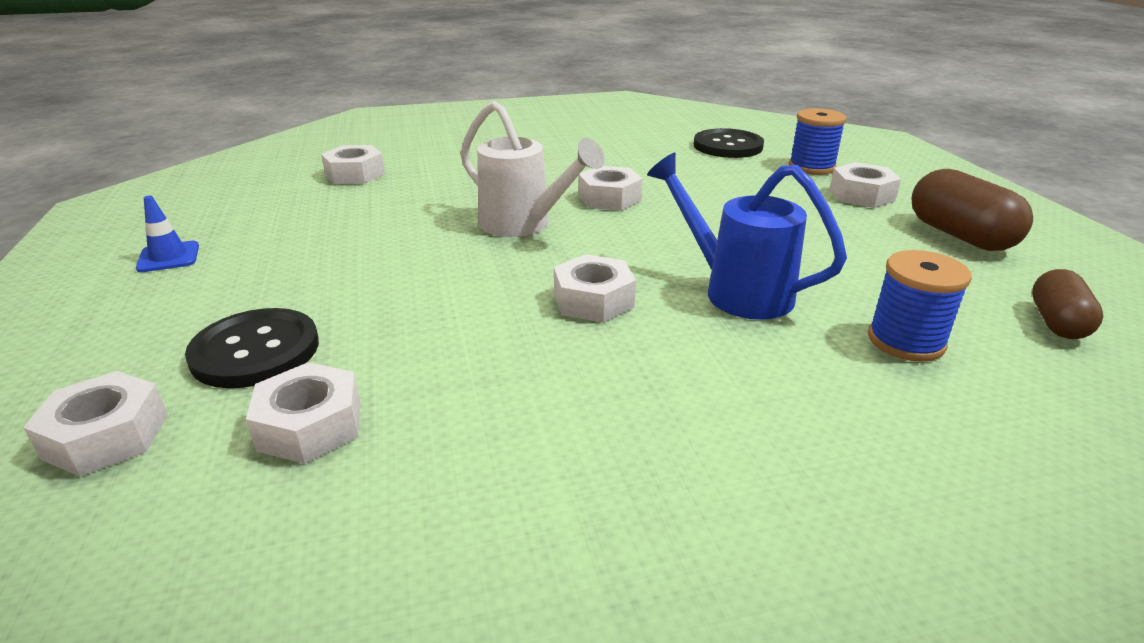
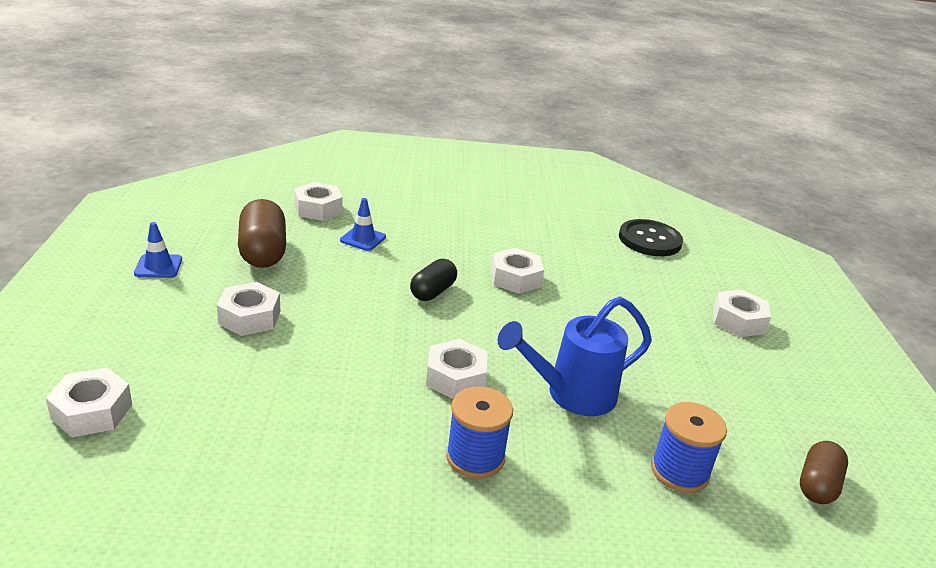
camera: 10 degrees right, 0 degrees up
(255, 351) = (199, 366): black button -> none
(310, 426) = (220, 435): white nut -> white nut (249, 317)
(419, 192) = (363, 239): none -> blue traffic cone
(523, 225) = (433, 292): white watering can -> black capsule
(736, 291) = (571, 395): blue watering can -> blue watering can turned 75 degrees counterclockwise
(811, 167) = (712, 280): blue spool -> blue spool (475, 457)
(960, 236) = (797, 383): brown capsule -> brown capsule (263, 252)

